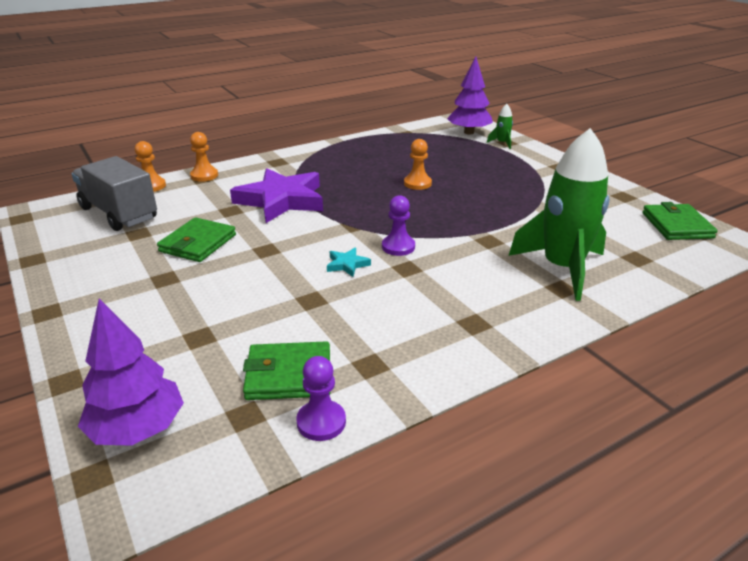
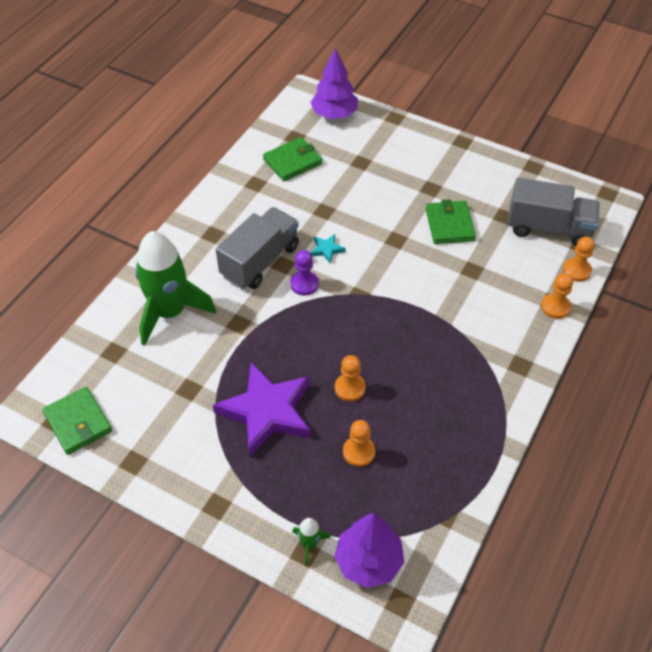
camera: 150 degrees right, 20 degrees up
(281, 200) = (447, 302): purple star -> purple star (267, 412)
(321, 422) = (257, 147): purple pawn -> none
(431, 278) = (260, 261): none -> grey truck
(439, 160) = (359, 452): none -> orange pawn

